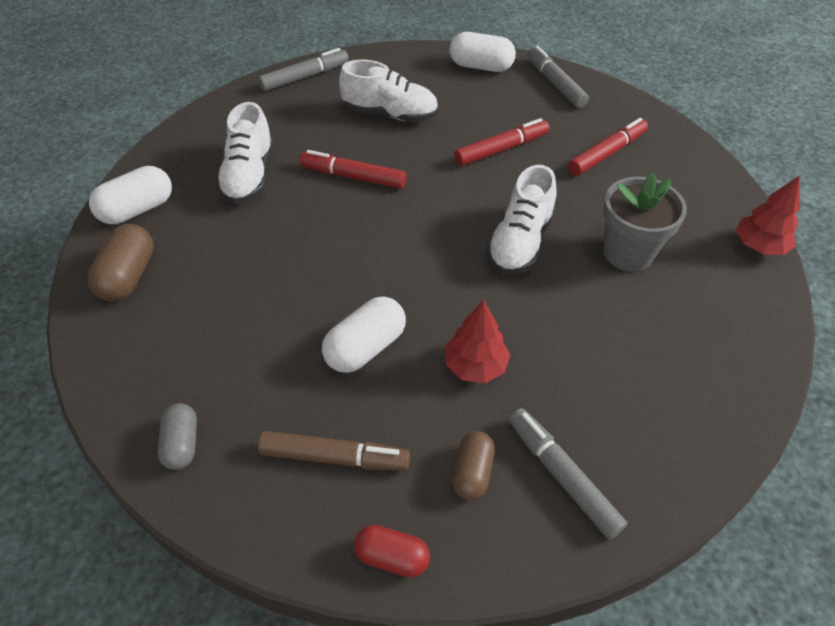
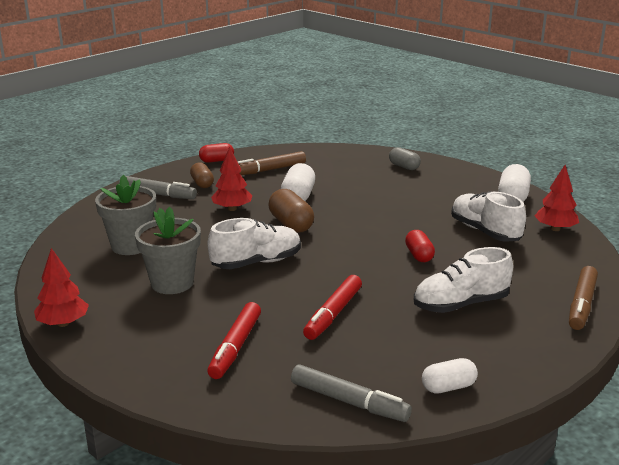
camera: 145 degrees right, 25 degrees down
(128, 276) = (459, 179): brown capsule -> brown capsule (291, 224)
(182, 444) = (339, 155): grey capsule -> grey capsule (404, 167)
(184, 148) = (555, 229): none -> red tree
(305, 77) = (581, 304): grey marker -> brown marker
(353, 176) = (419, 255): red marker -> red capsule
(481, 66) = (448, 387): white capsule -> white capsule, size x0.66
(520, 242) = (256, 262): white shoe -> white shoe turned 75 degrees clockwise
(652, 346) = (131, 246): none -> grey flower pot

